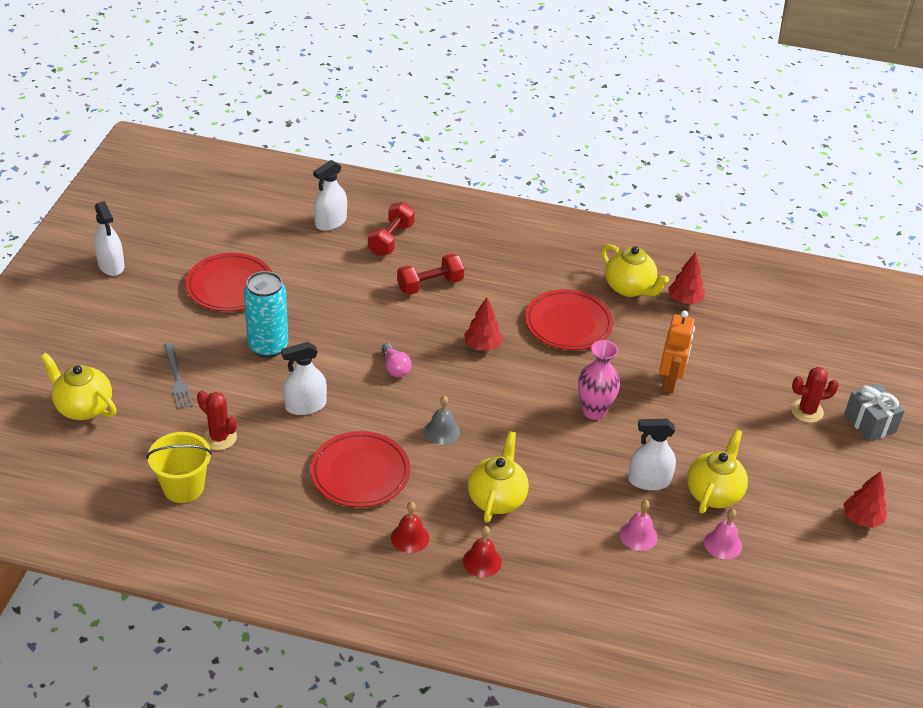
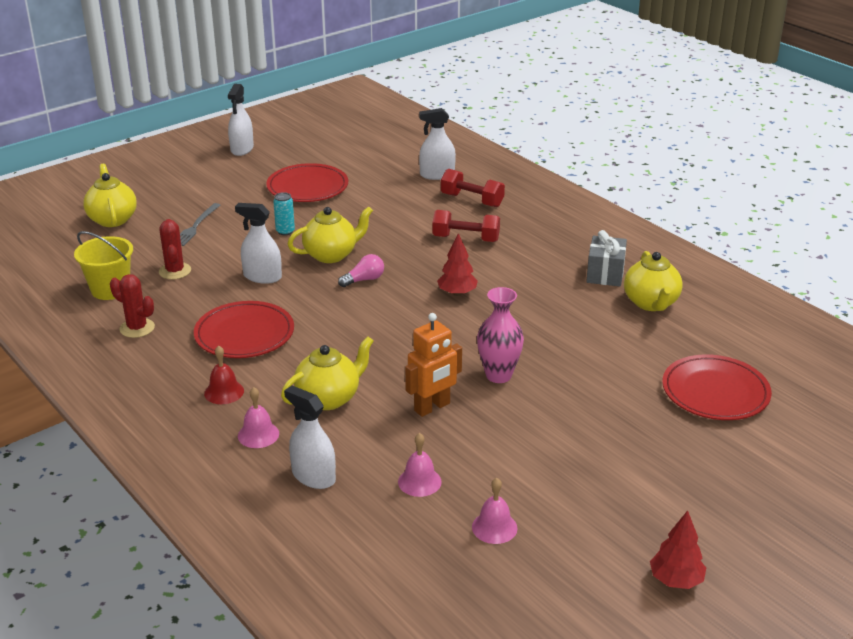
camera: 40 degrees right, 10 degrees down
(268, 346) = (285, 231): turquoise can -> turquoise can, size x0.50
(391, 239) = (472, 200): red dumbbell -> red dumbbell turned 60 degrees clockwise
(395, 368) = (364, 280): pink light bulb -> pink light bulb turned 135 degrees counterclockwise
(442, 431) = (345, 335): grey bell -> none
(482, 561) = (258, 434): red bell -> pink bell
(568, 323) = (556, 306): red plate -> red plate (715, 392)
(649, 480) = (484, 446): white spray bottle -> white spray bottle (313, 476)
(670, 382) = (602, 384): orange robot -> orange robot (432, 407)
(684, 300) = (698, 331): red tree -> none
(714, 493) = (537, 484): yellow teapot -> yellow teapot (331, 255)
(807, 411) = (725, 465): red cactus -> red cactus (137, 328)
(869, 423) = (790, 505): grey gift -> grey gift (605, 274)

